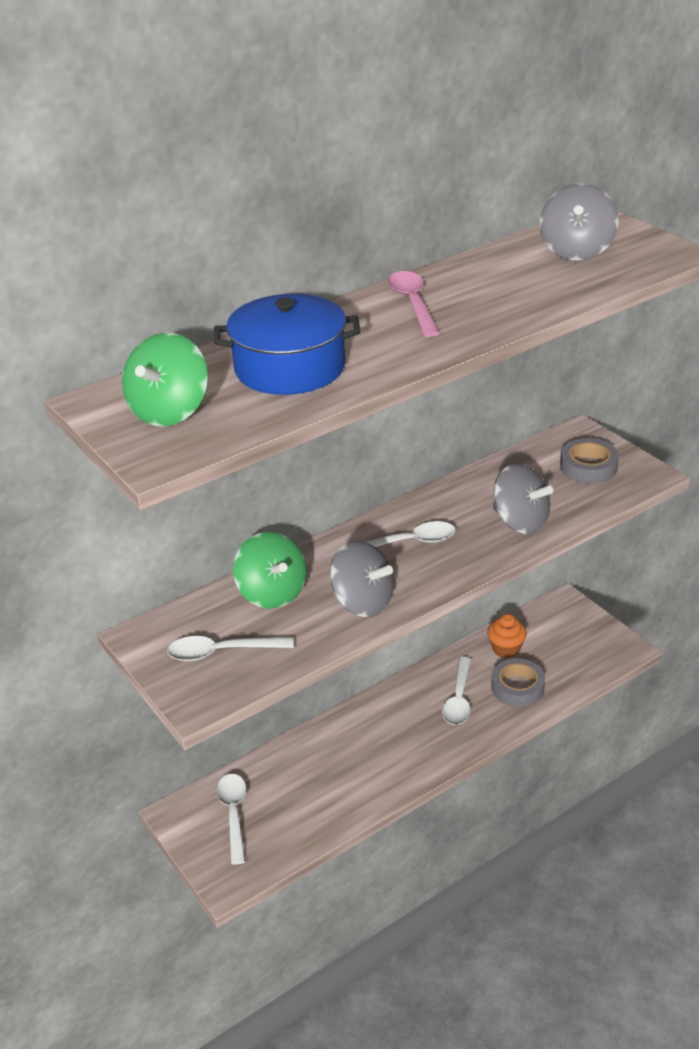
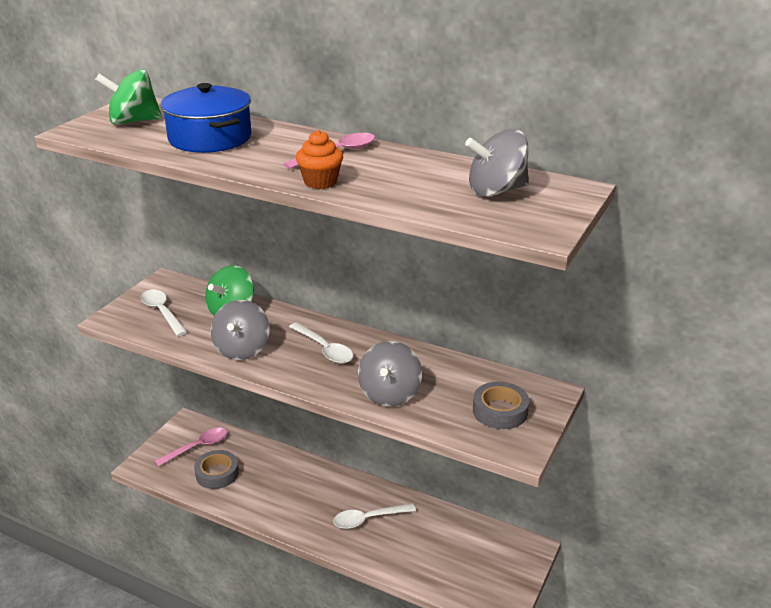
camera: 60 degrees right, 5 degrees down
(233, 814) = (197, 447): white spoon -> pink spoon
(506, 649) = (444, 529): orange cupcake -> orange cupcake (320, 182)
(517, 687) = (404, 550): grey tape -> grey tape (217, 473)

